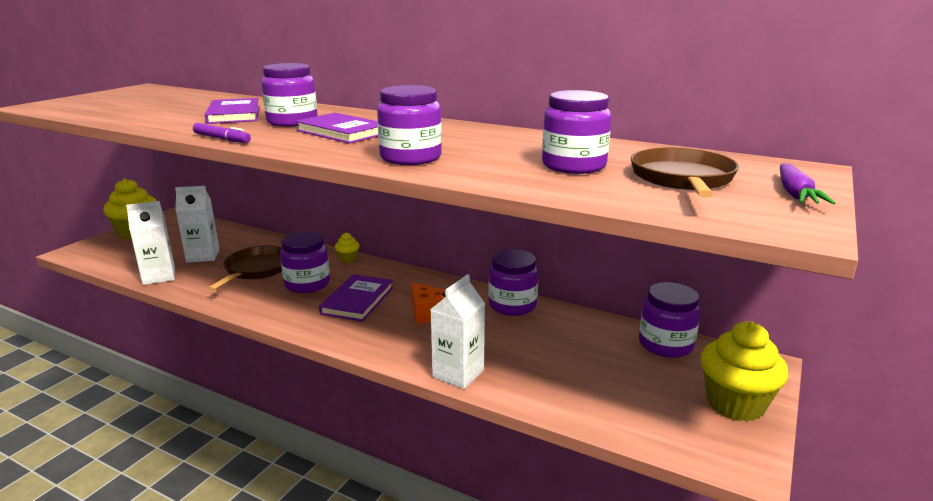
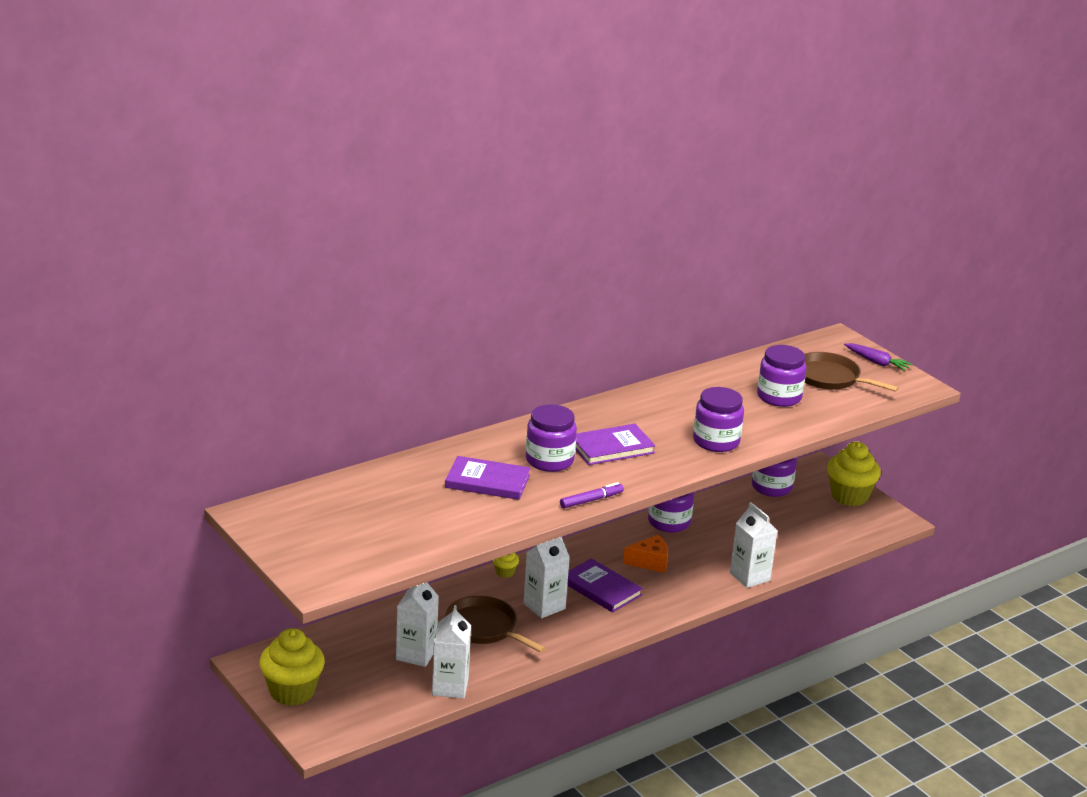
camera: 65 degrees left, 5 degrees up
(307, 284) = (544, 606): purple jar -> white carton

